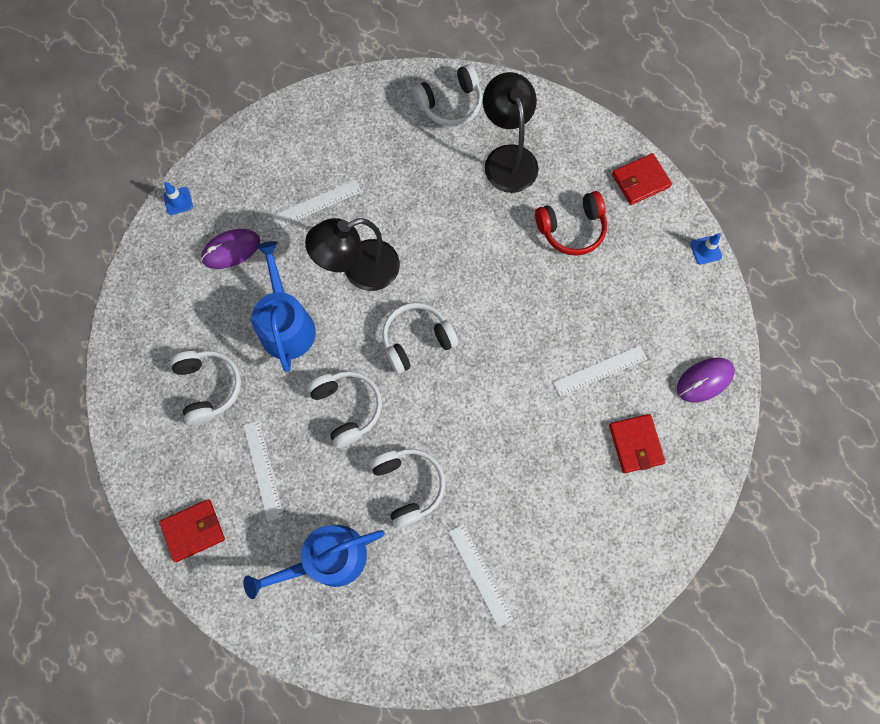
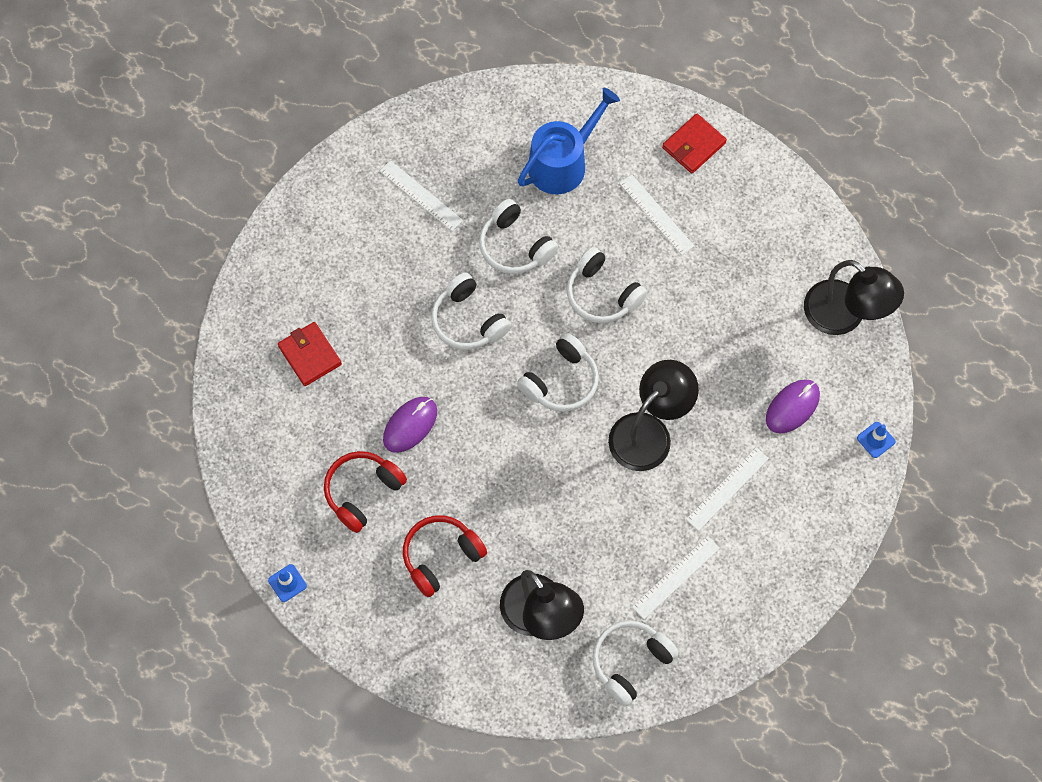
camera: 160 degrees right, 5 degrees down
(146, 311) = (844, 316): none -> black lamp
(209, 387) = (744, 268): white headphones -> white headphones (468, 321)
(286, 324) = (698, 352): blue watering can -> none
(600, 370) = (365, 414): white ruler -> white ruler (675, 577)
(622, 303) = (362, 492): none -> red headphones
(640, 181) = (381, 642): red wallet -> none
(704, 380) = (256, 440): purple mouse -> purple mouse (410, 425)

